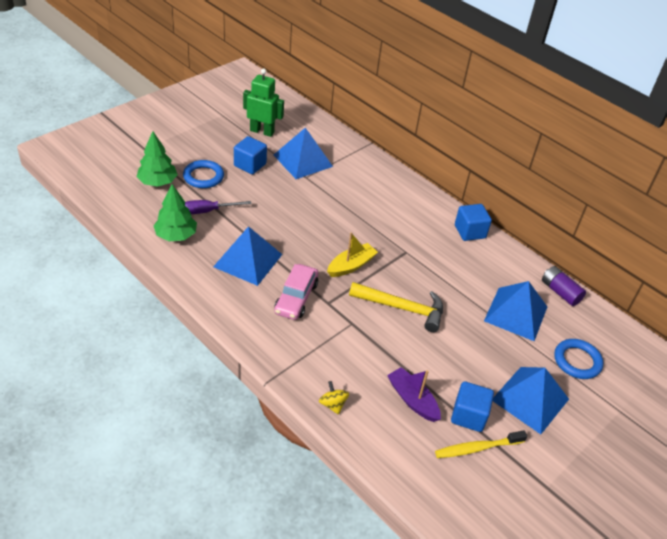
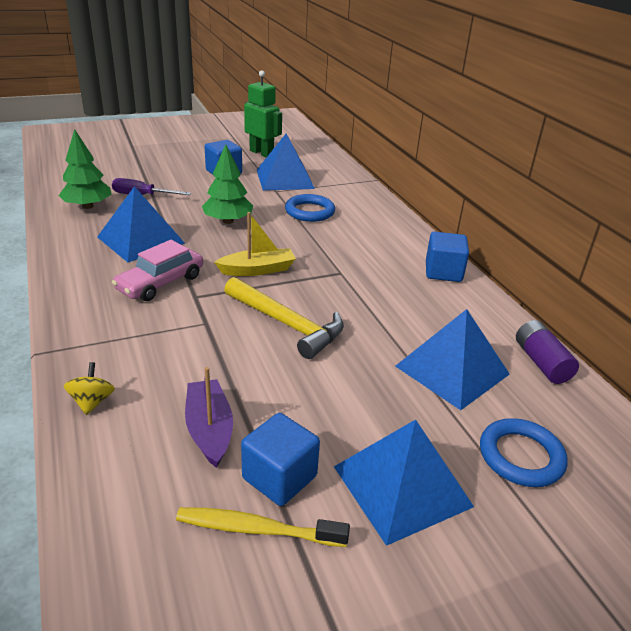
camera: 25 degrees right, 10 degrees down
(157, 182) = (116, 168): green tree -> green tree (228, 221)
(203, 177) = (166, 172): blue ring -> blue ring (309, 211)

